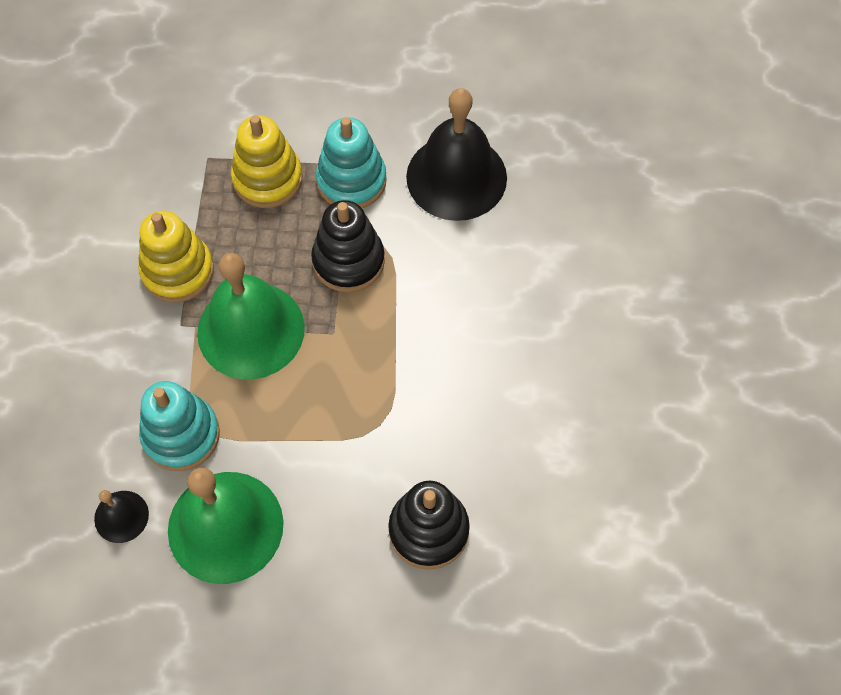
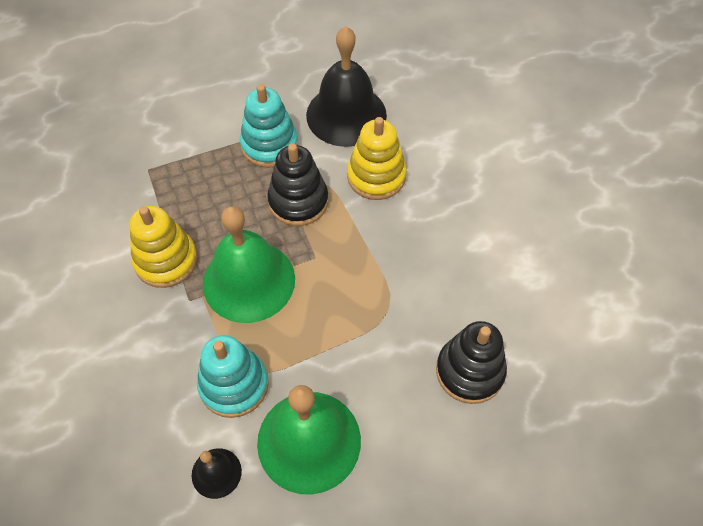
camera: 25 degrees left, 5 degrees down
(267, 179) = (204, 167): yellow stacking toy -> yellow stacking toy (376, 176)

